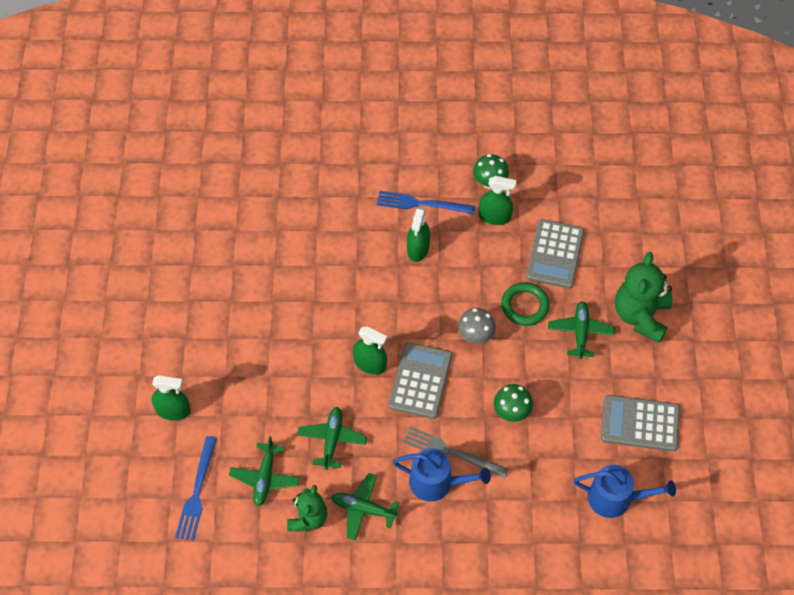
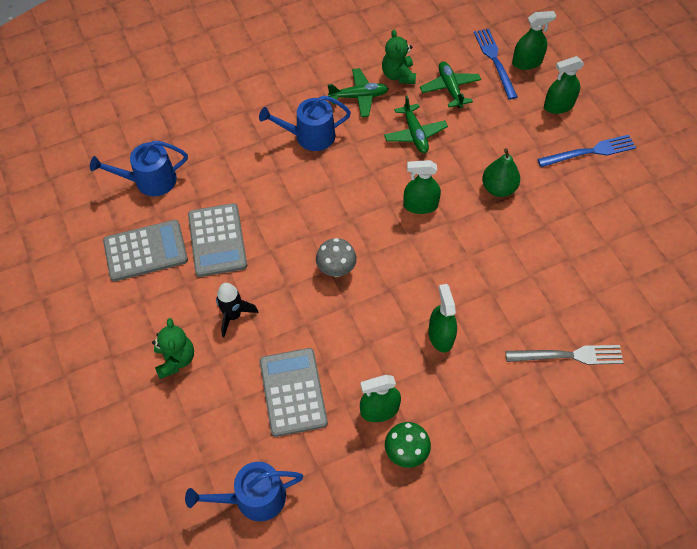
camera: 155 degrees right, 0 degrees up
(166, 475) = (527, 62): none -> green spray bottle
(290, 350) = (498, 188): none -> green pear
(420, 381) = (366, 209): grey calculator -> grey calculator (217, 240)
(422, 204) = (466, 390): blue fork -> blue fork (589, 152)
(451, 452) = (308, 162): grey fork -> grey fork (568, 356)
(511, 412) = (270, 214): green mushroom -> none
(525, 306) = (301, 320): green ring -> none
(580, 332) = (233, 315): green plane -> black rocket
(612, 197) = (253, 498): none -> blue watering can
(640, 316) = (175, 359): green teddy bear -> green teddy bear, size x0.63

